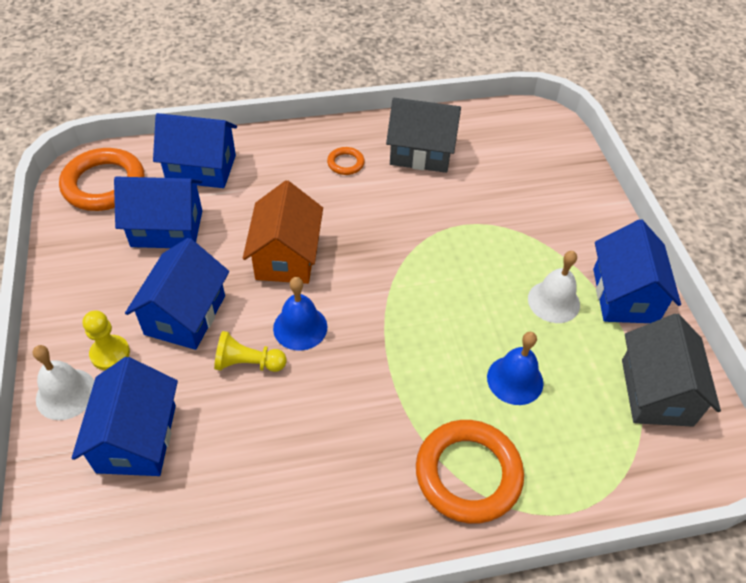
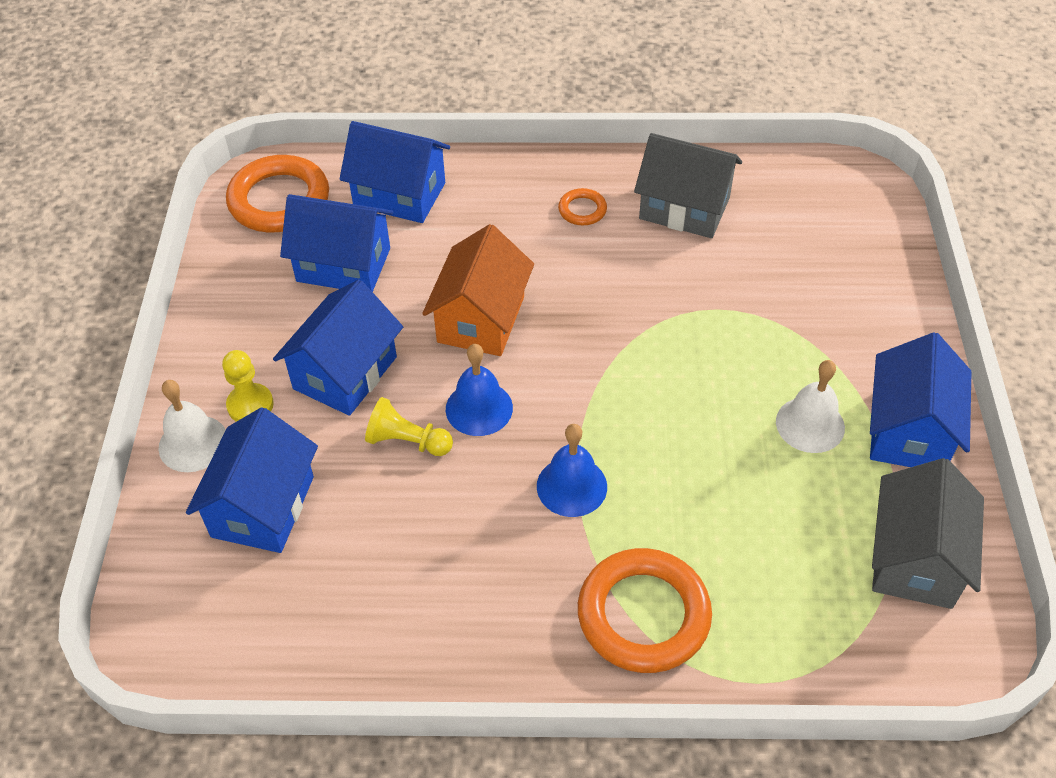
camera: 15 degrees right, 0 degrees up
(515, 380) = (732, 513): blue bell -> blue bell (571, 486)

